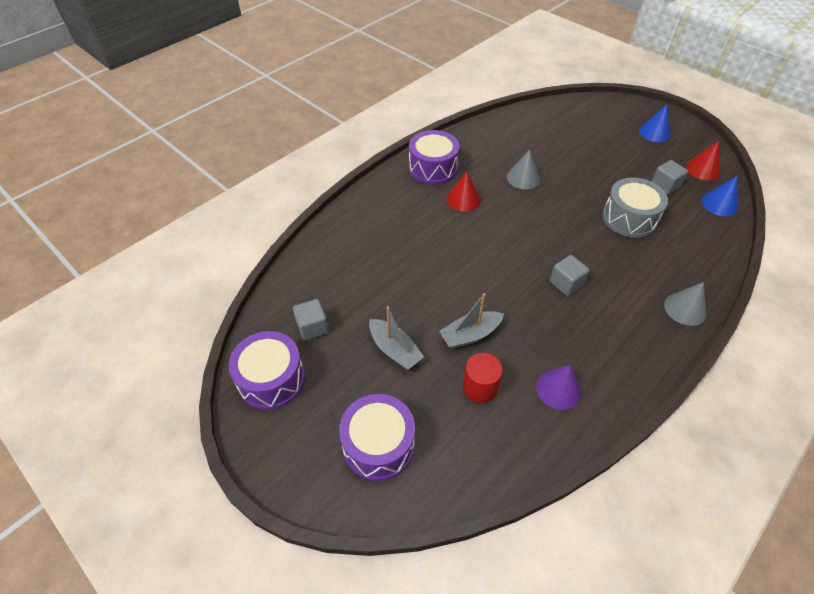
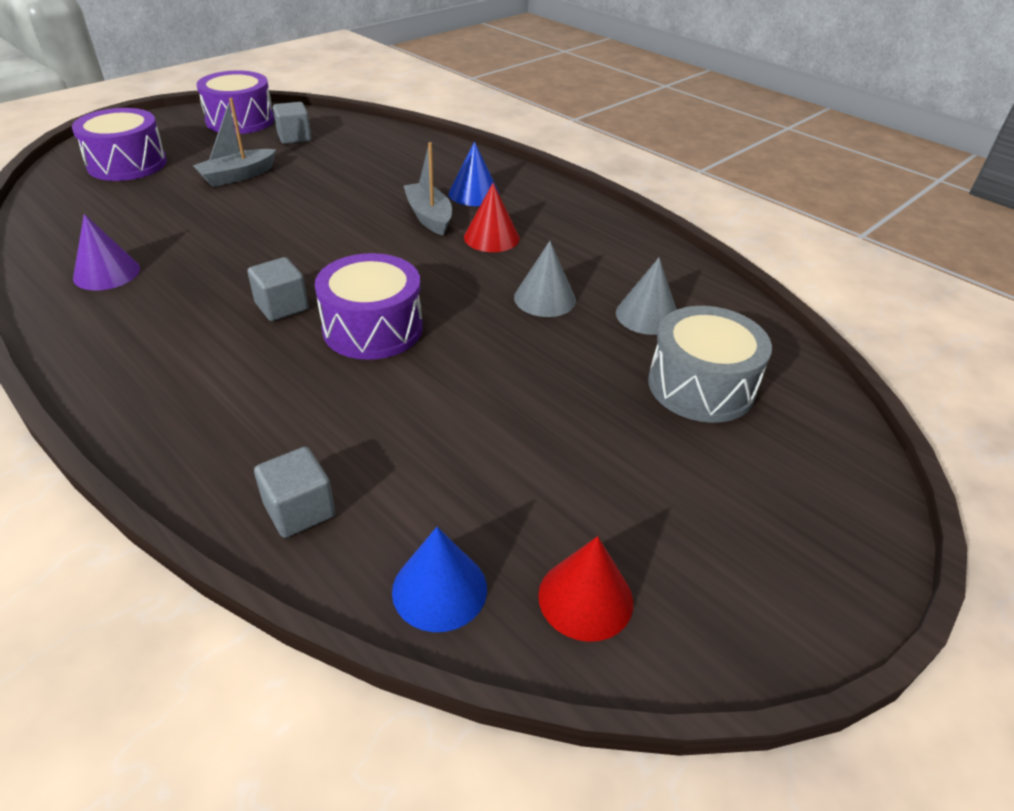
camera: 90 degrees right, 10 degrees down
(433, 168) = (568, 218): purple drum -> purple drum (373, 328)
(470, 335) = (231, 221): grey boat -> grey boat (429, 217)
(479, 387) = (151, 220): red cylinder -> none
(629, 218) = (416, 410): grey drum -> grey drum (701, 386)
(654, 132) = (741, 533): blue cone -> blue cone (474, 194)
(664, 186) = (516, 494): grey cube -> grey cube (299, 510)
(685, 309) = (161, 430): grey cone -> grey cone (647, 315)

